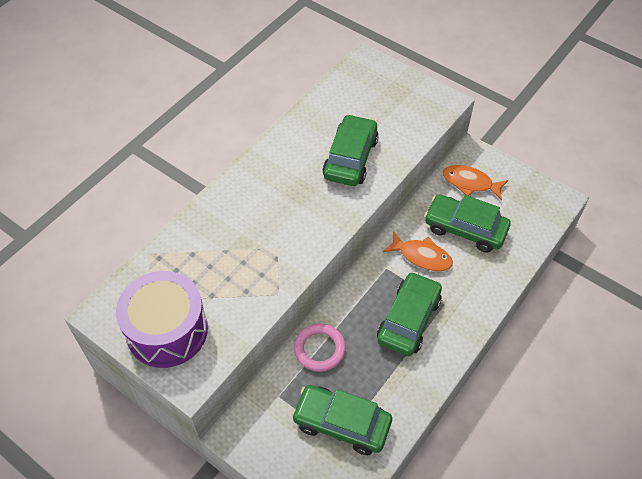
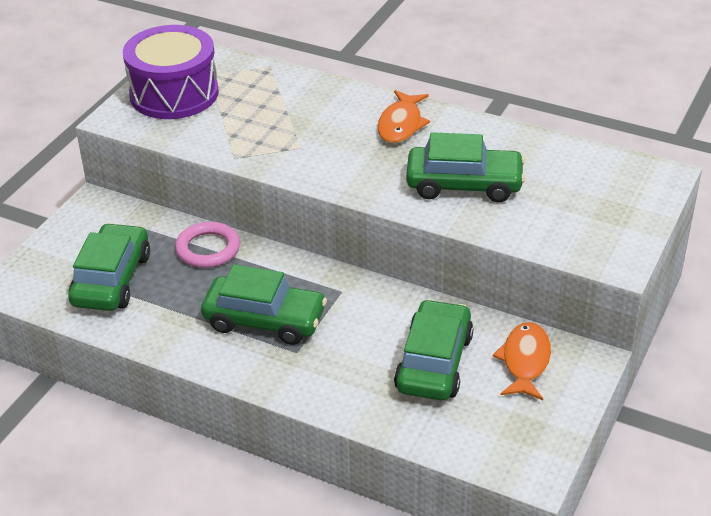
camera: 80 degrees right, 15 degrees down
(421, 256) = (371, 322): orange fish -> orange fish (401, 124)

